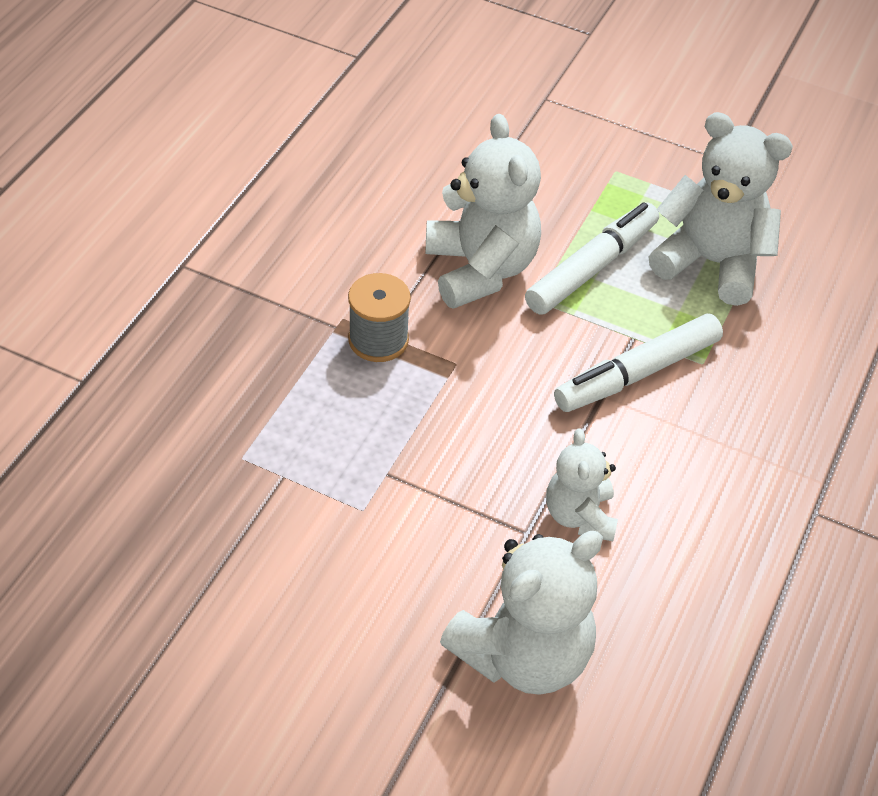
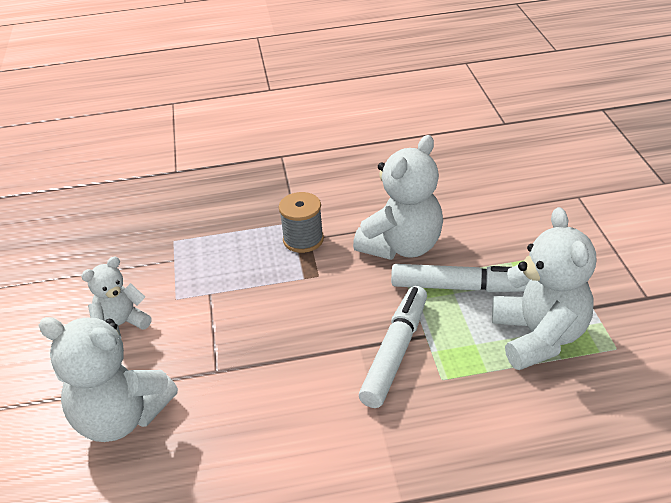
camera: 60 degrees right, 10 degrees down
(579, 516) = (250, 387): white teddy bear -> white teddy bear (121, 325)
(637, 373) = (395, 352): white marker -> white marker turned 90 degrees clockwise

